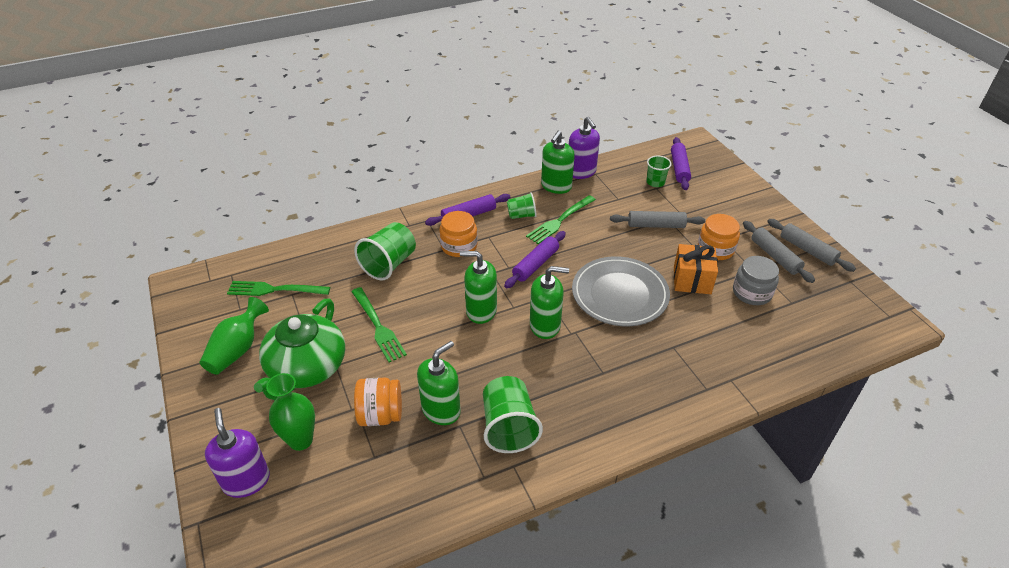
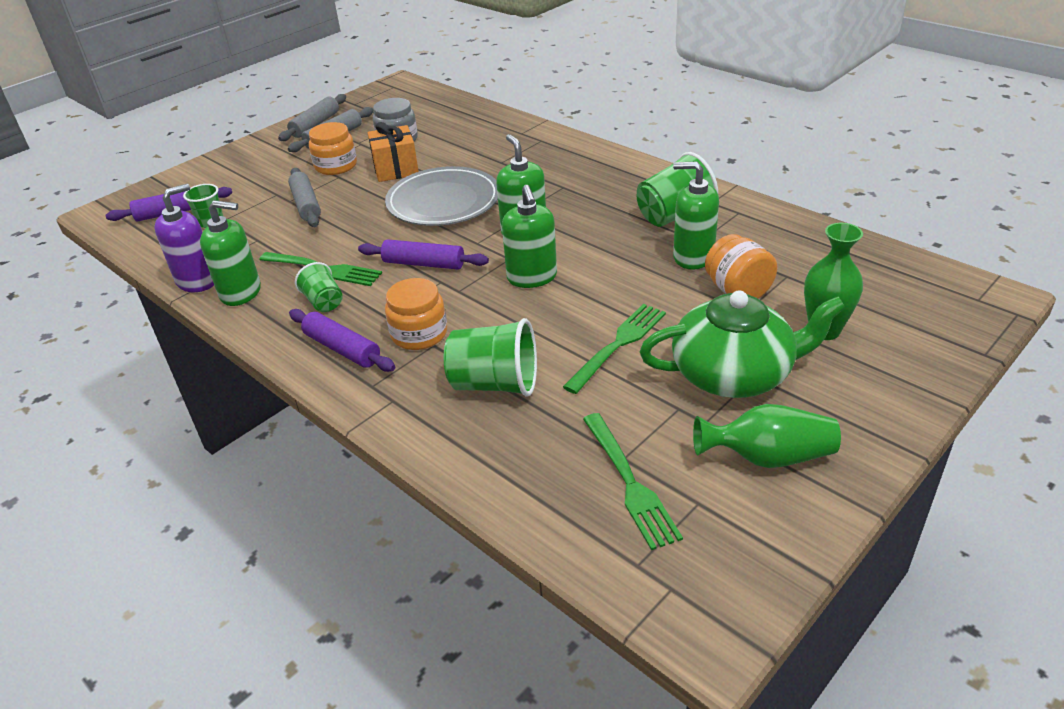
camera: 110 degrees left, 5 degrees down
(246, 481) = (908, 345): purple soap dispenser -> none

